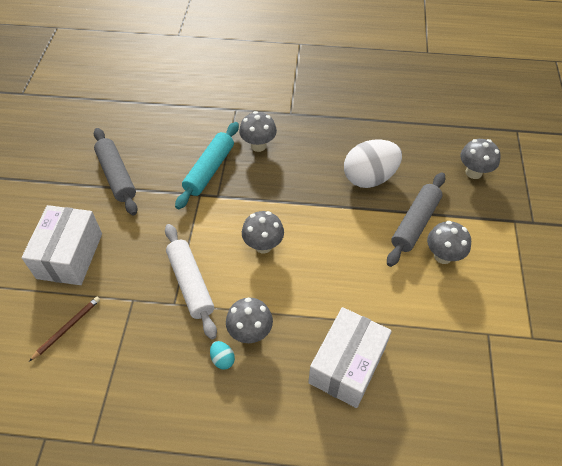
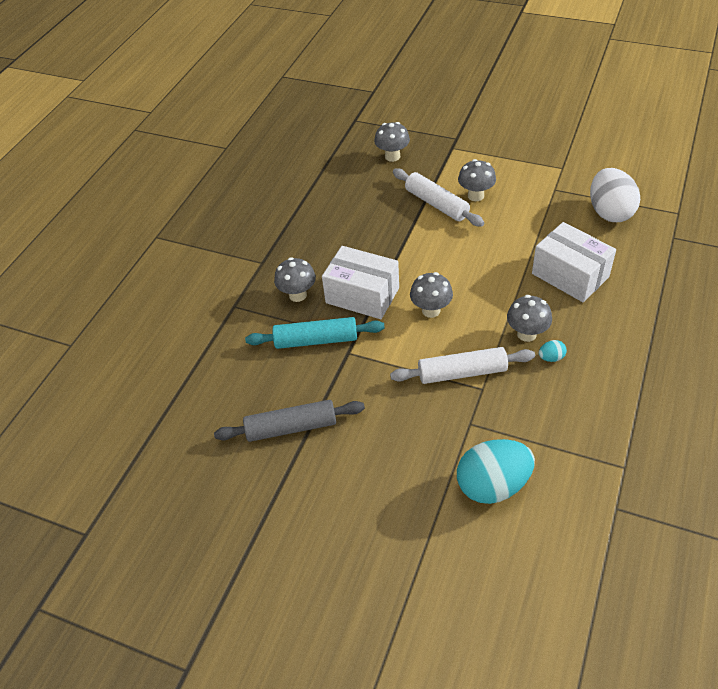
camera: 70 degrees left, 5 degrees down
(67, 328) = (493, 485): brown pencil -> turquoise egg
(70, 255) = (396, 480): white box -> white box (362, 295)
(209, 170) = (316, 340): turquoise rolling pin -> turquoise rolling pin turned 45 degrees counterclockwise
(369, 178) = (374, 221): white egg -> white egg (609, 212)
(415, 223) = (436, 204): grey rolling pin -> white rolling pin

